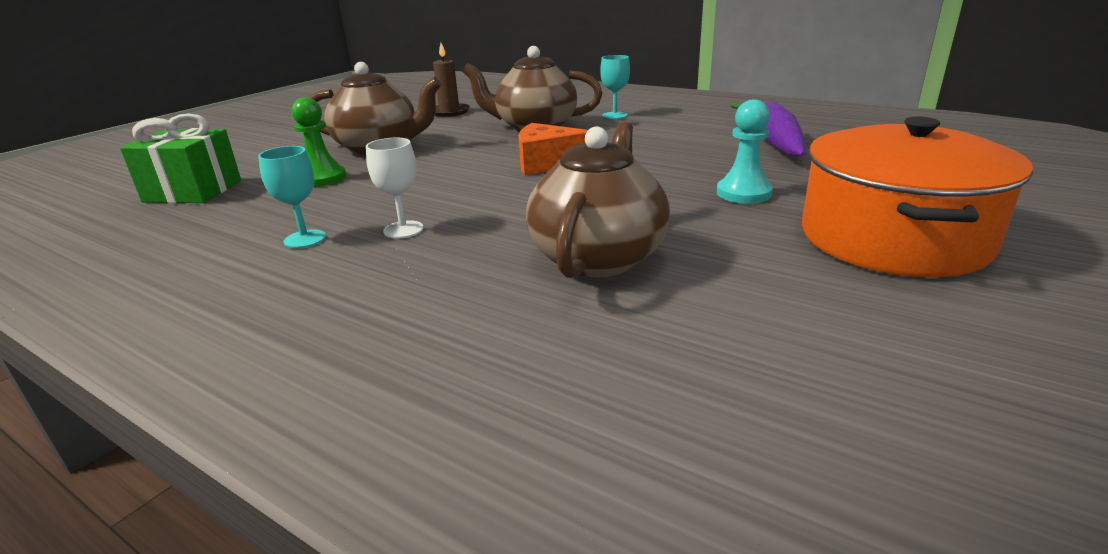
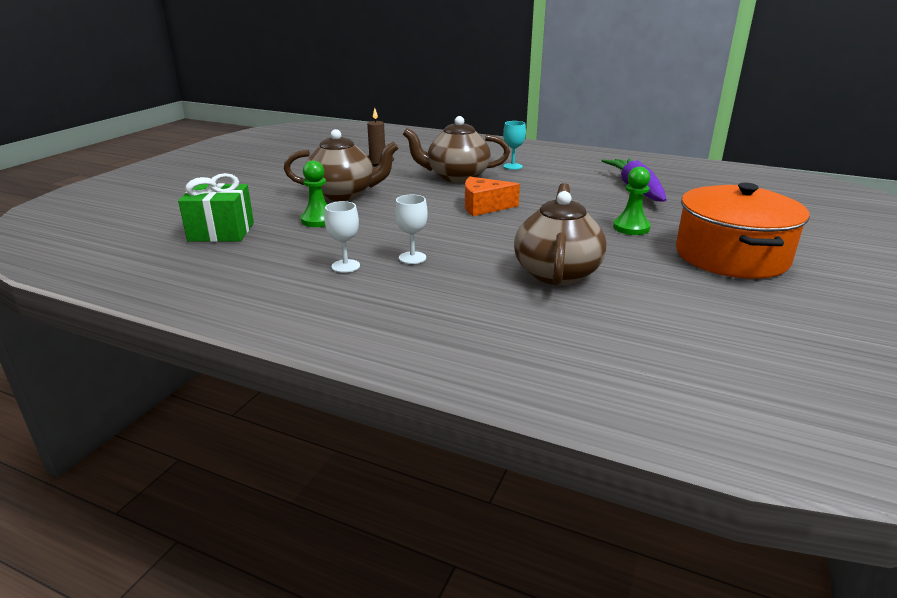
camera: 10 degrees left, 0 degrees up
(305, 239) = (345, 266): turquoise goblet -> white goblet
(743, 193) = (631, 228): turquoise pawn -> green pawn

